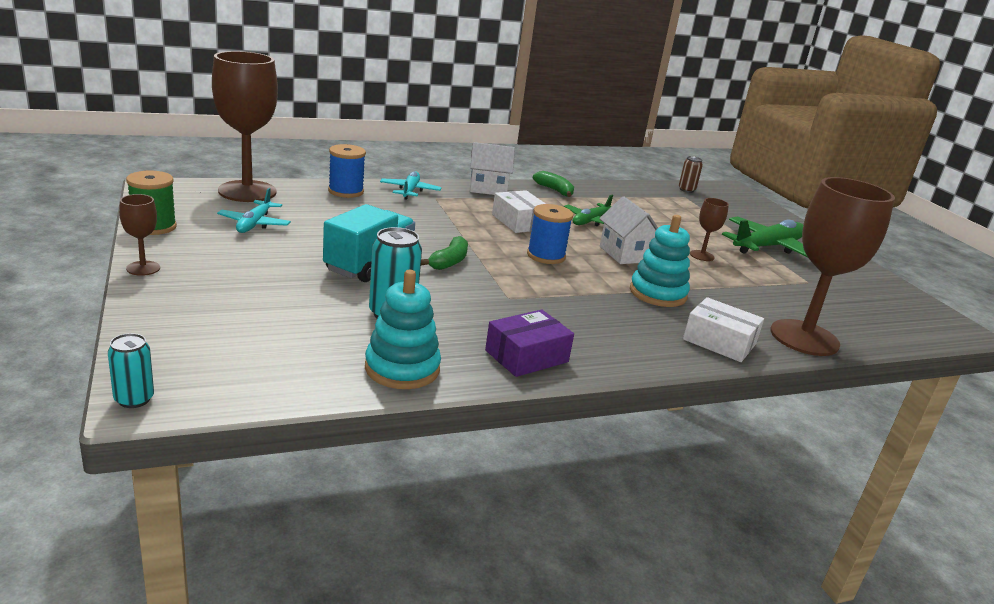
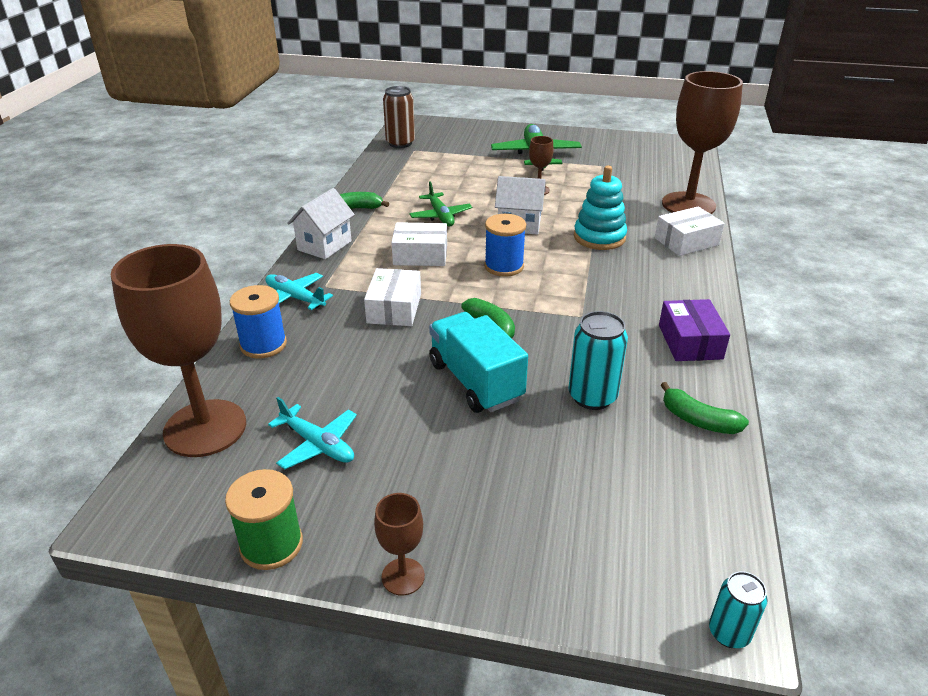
camera: 55 degrees left, 10 degrees up
(402, 368) = (698, 420): turquoise stacking toy -> green banana
(433, 223) = (394, 308): none -> white box
(686, 190) = (400, 143): brown can -> brown can, size x1.62

